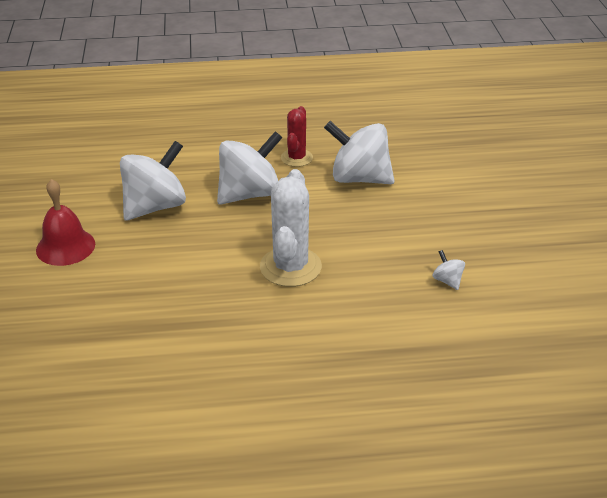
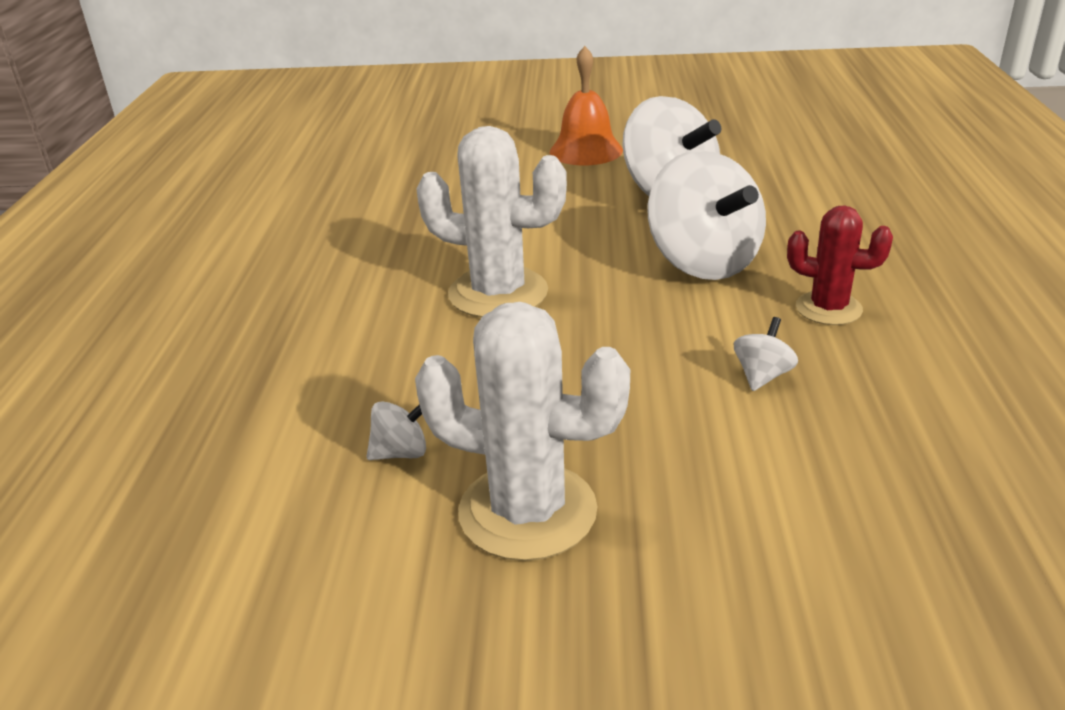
camera: 100 degrees right, 5 degrees down
(65, 247) = (586, 151): red bell -> orange bell
(359, 178) = (762, 376): white spinning top -> white spinning top, size x0.42
(473, 238) = (527, 511): none -> white cactus

